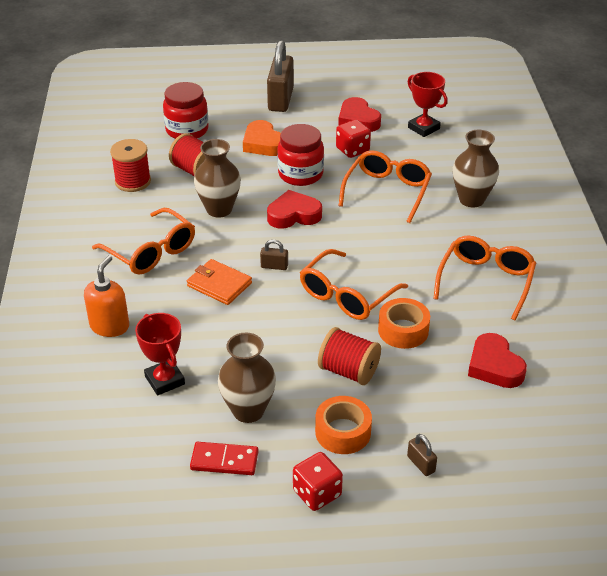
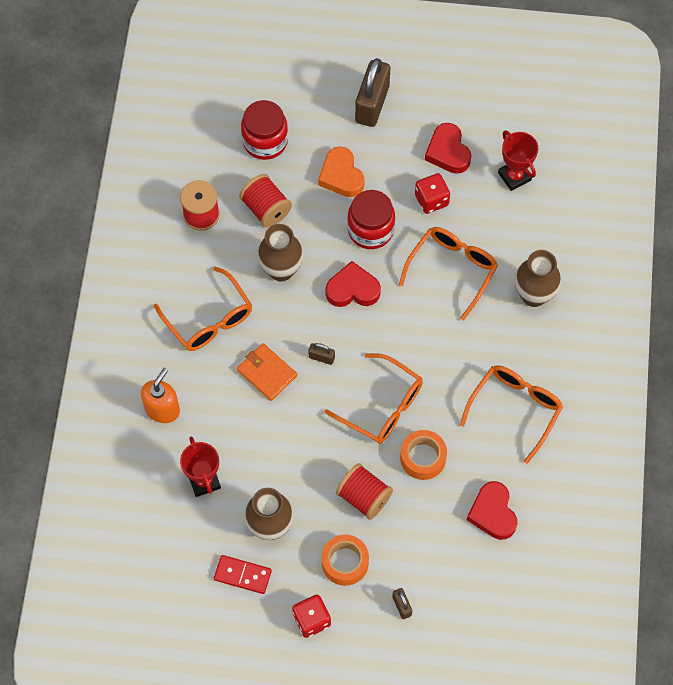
camera: 10 degrees right, 25 degrees up
(347, 295) = (382, 406): orange glasses -> orange glasses turned 105 degrees counterclockwise

